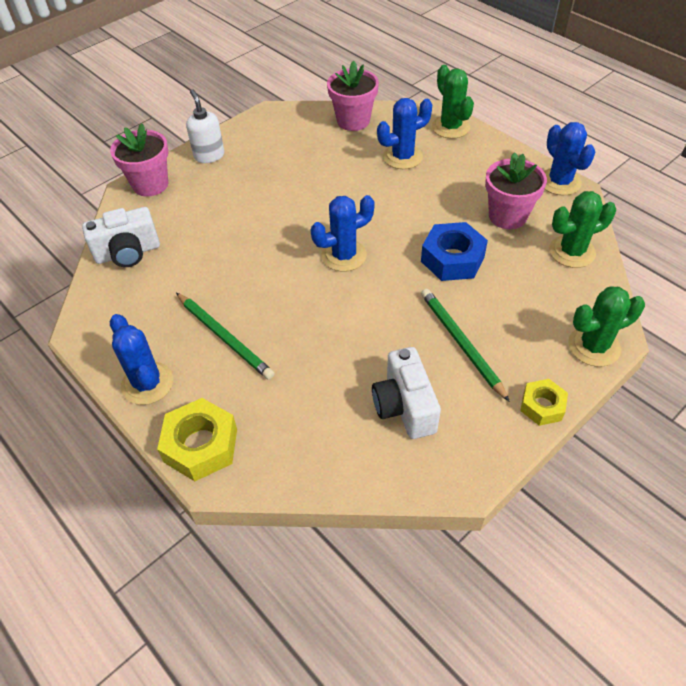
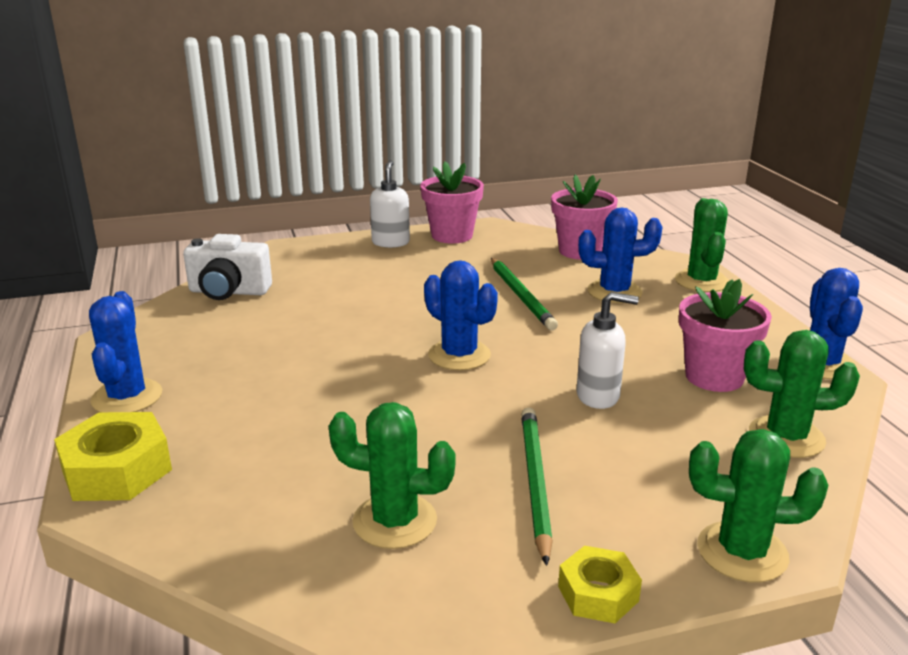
camera: 25 degrees right, 25 degrees down
(150, 184) = (308, 249): pink flower pot -> pink flower pot (452, 235)
(224, 337) = (249, 385): green pencil -> green pencil (521, 296)
(344, 255) = (459, 355): blue cactus -> blue cactus turned 45 degrees clockwise
(404, 406) = (395, 521): white camera -> green cactus
(452, 259) = (598, 396): blue nut -> white soap dispenser

